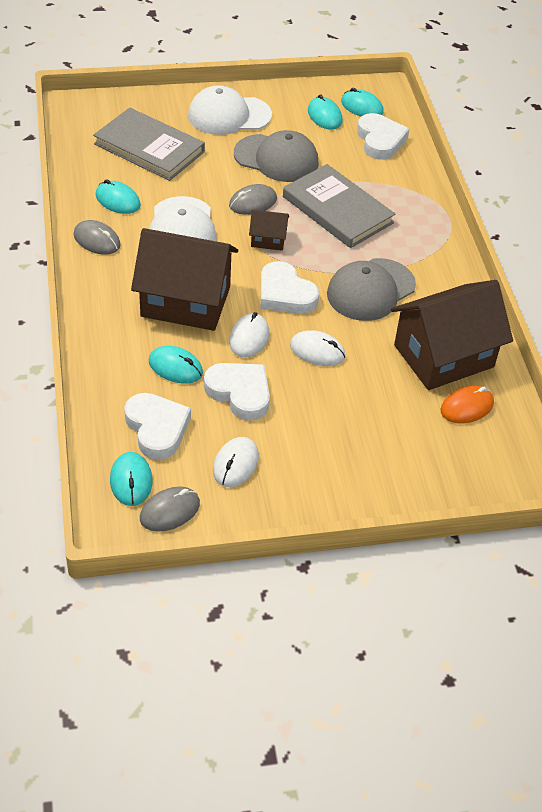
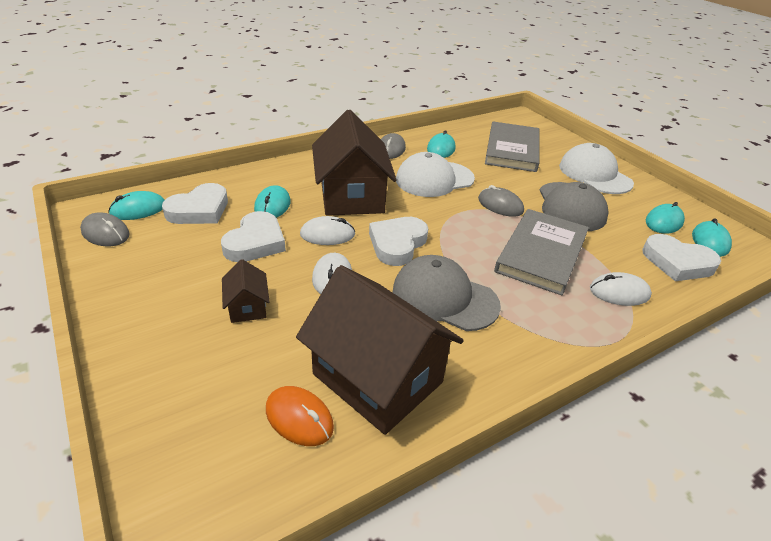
camera: 70 degrees right, 10 degrees down
(235, 464) = (166, 256): white mouse -> white mouse (619, 292)
(268, 239) = (461, 221): brown house -> brown house (247, 307)
(380, 140) = (677, 263): white heart -> white heart turned 60 degrees clockwise

